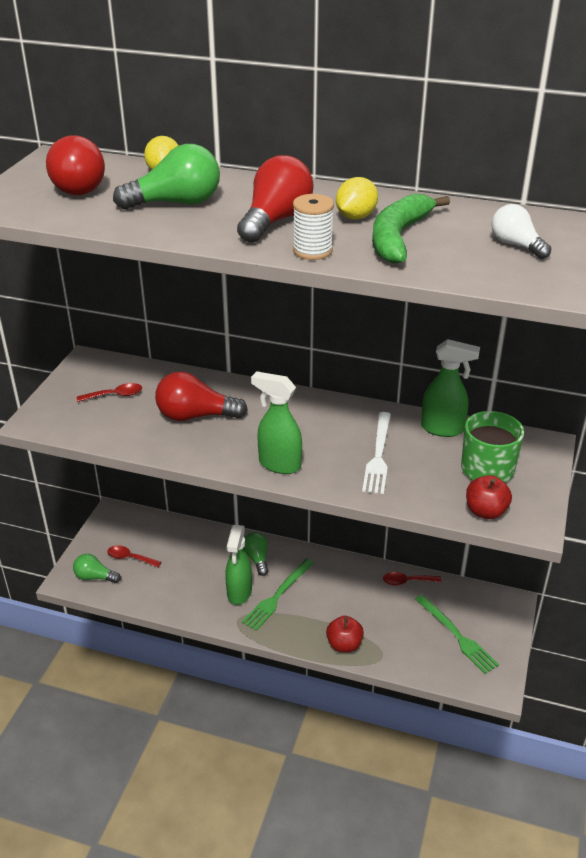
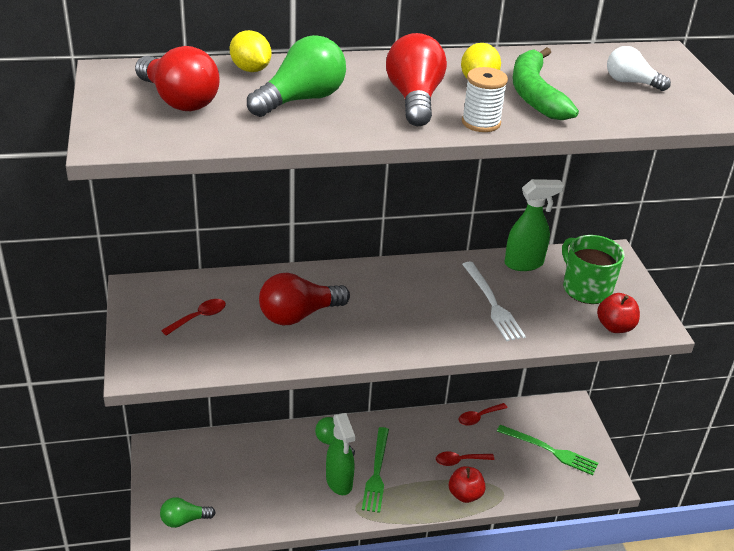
camera: 30 degrees left, 0 degrees up
(130, 558) = (207, 487): red spoon -> red spoon (460, 461)
(279, 464) = (415, 339): green spray bottle -> none

